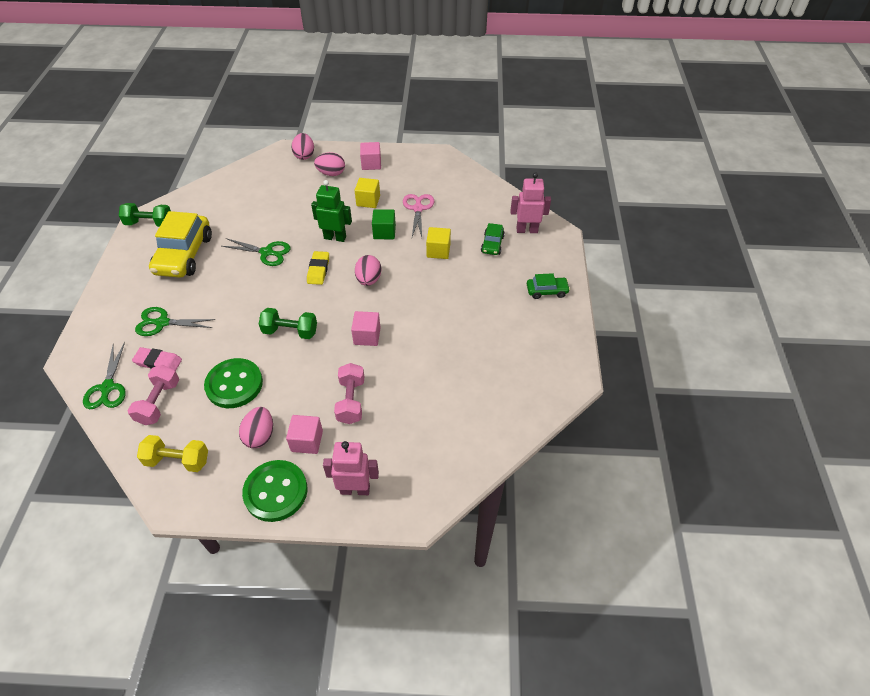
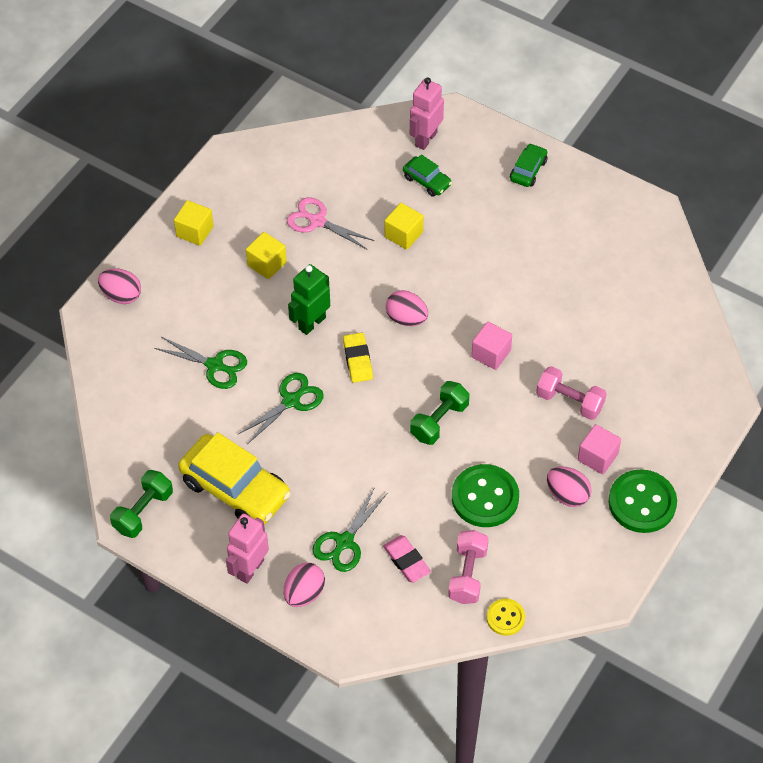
camera: 60 degrees left, 5 degrees up
(107, 387) = (415, 619): green scissors -> green scissors (214, 365)
(126, 442) = (505, 618): none -> yellow button
(158, 362) = (406, 561): pink eraser -> pink eraser turned 75 degrees counterclockwise
(159, 402) = (467, 574): pink dumbbell -> pink dumbbell turned 60 degrees clockwise
(178, 460) = (557, 576): yellow dumbbell -> none
(318, 270) = (358, 360): yellow eraser -> yellow eraser turned 45 degrees clockwise
(331, 173) = (183, 280): pink egg -> pink egg (304, 593)
(355, 489) = (675, 438): pink robot -> pink robot (250, 569)
(371, 164) = (195, 231): pink cube -> yellow cube
(384, 232) = (336, 271): green cube -> none

